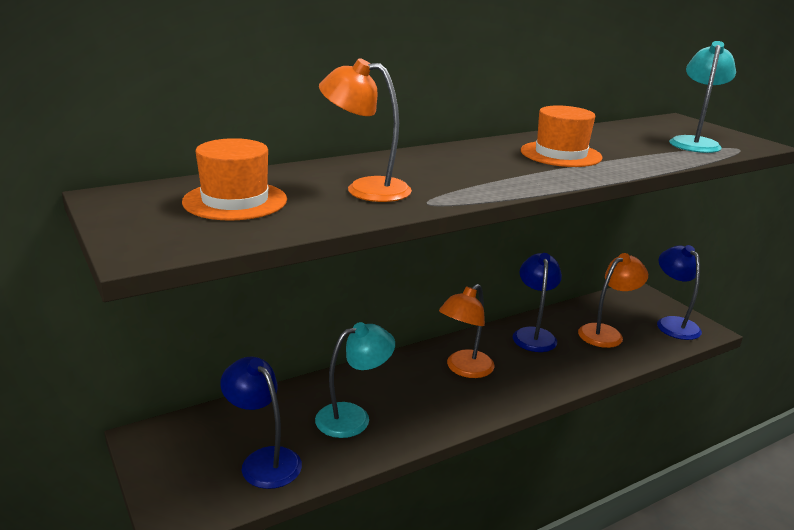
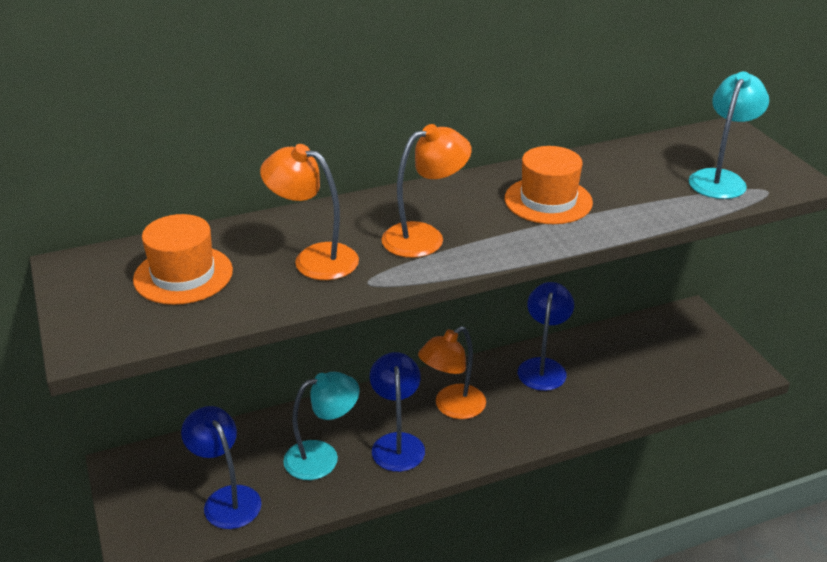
camera: 10 degrees right, 10 degrees up
(606, 333) = (627, 369): orange lamp -> orange lamp (424, 237)
(673, 323) = (712, 360): blue lamp -> blue lamp (397, 443)

